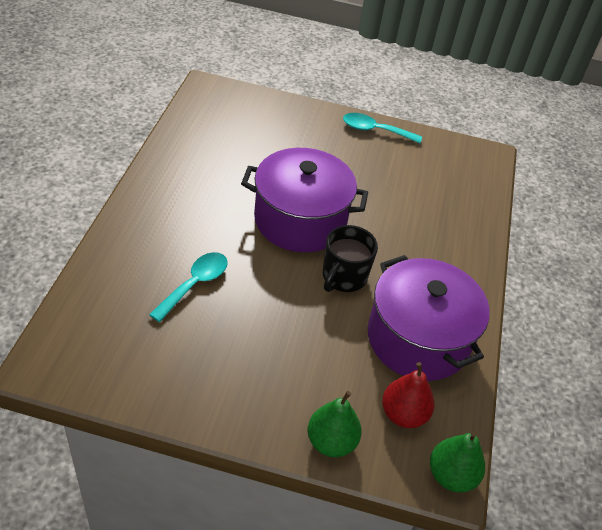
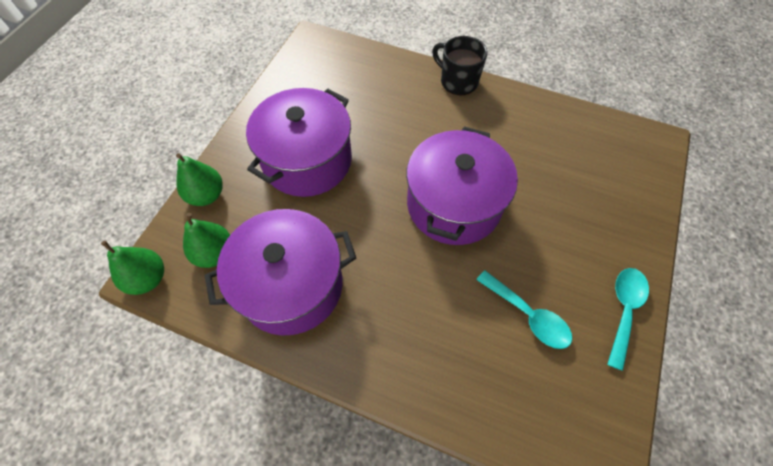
camera: 105 degrees right, 15 degrees up
(195, 284) = (375, 119): turquoise spoon -> turquoise spoon (528, 315)
(264, 344) = (307, 160): none -> purple pot
(343, 277) = (375, 232): black mug -> black mug (458, 81)
(403, 414) = (215, 253): red pear -> green pear

